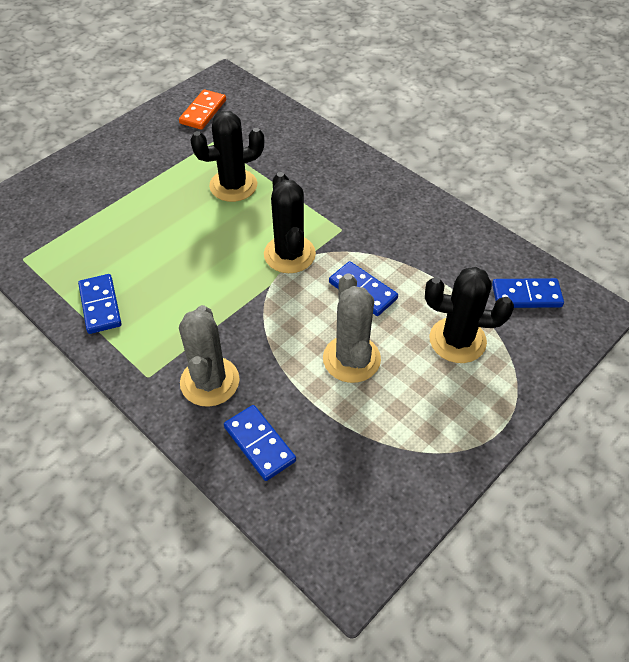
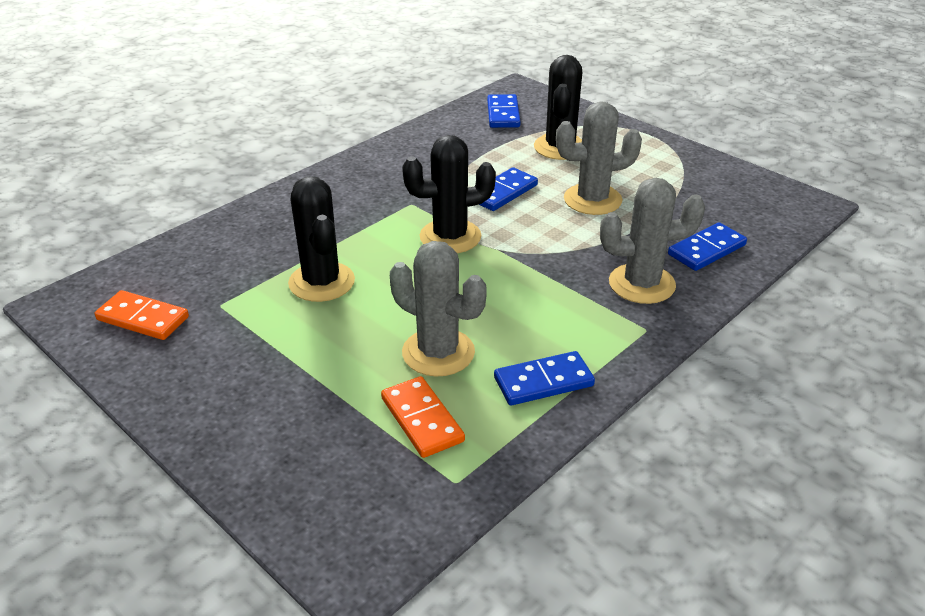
camera: 90 degrees left, 15 degrees down
(79, 242) = (421, 420): none -> orange domino
(143, 249) = (438, 352): none -> grey cactus

